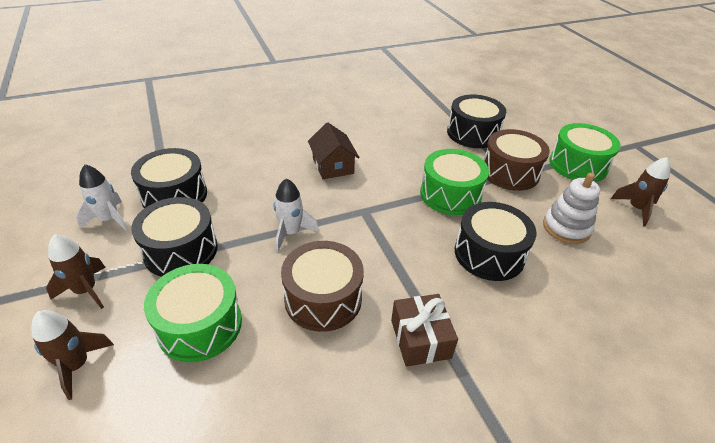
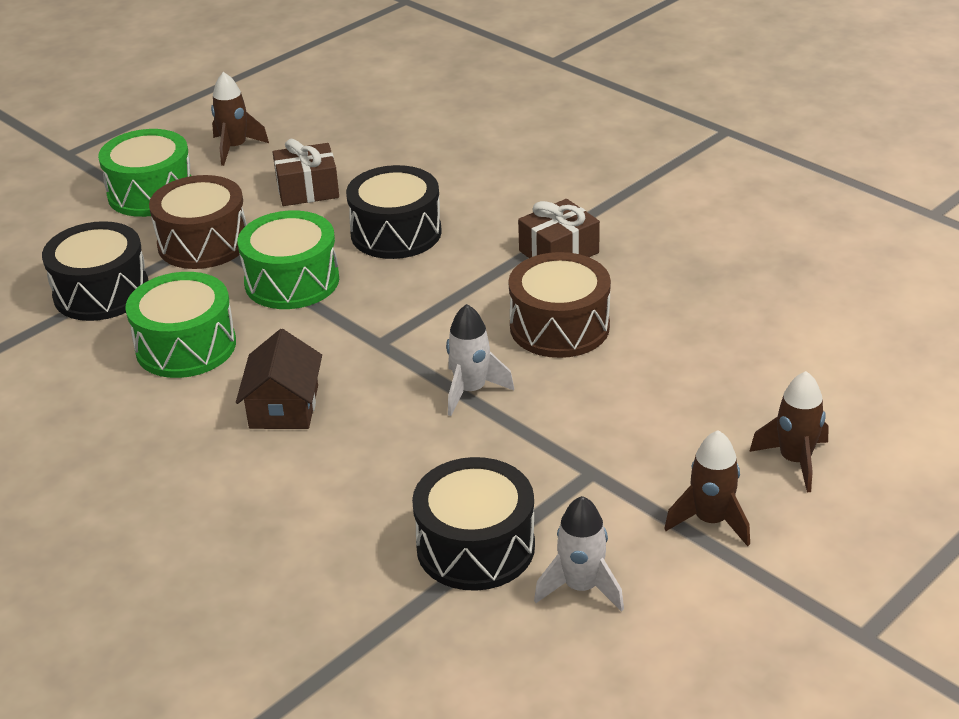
camera: 110 degrees left, 5 degrees down
(181, 250) = (579, 474): black drum -> none
(200, 325) = (670, 399): green drum -> green drum (186, 346)
(333, 166) = (284, 407): brown house -> brown house turned 45 degrees counterclockwise
(566, 228) = (307, 189): white stacking toy -> brown gift

